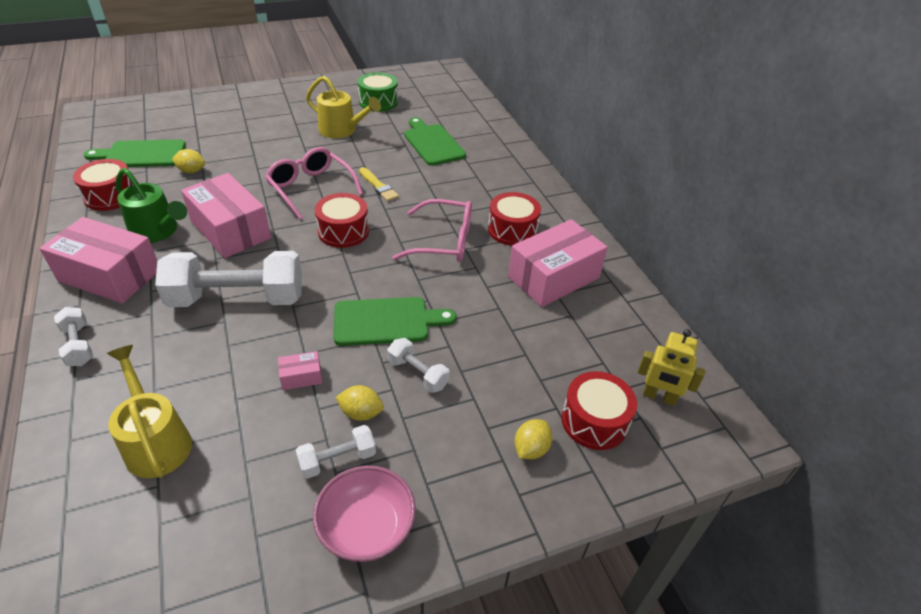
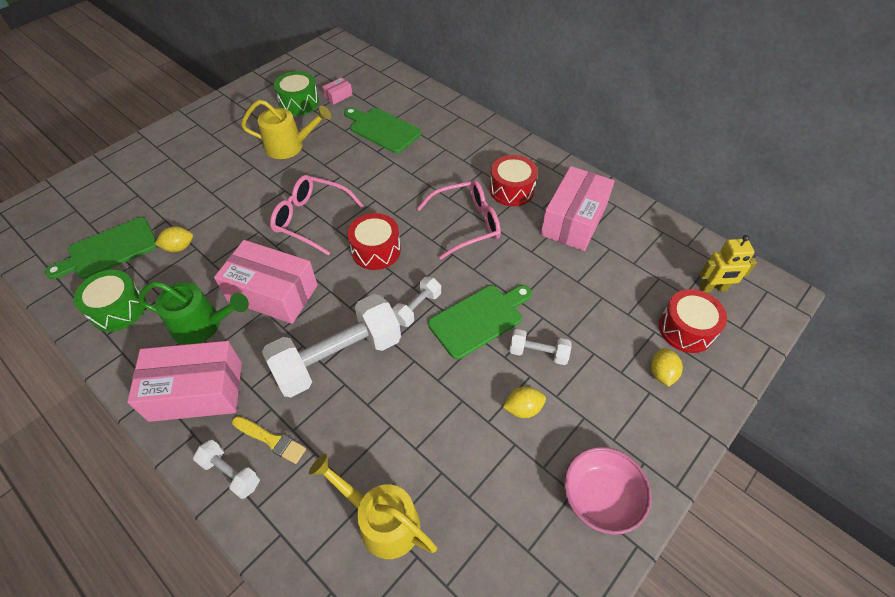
camera: 25 degrees left, 10 degrees up
(110, 196) = (118, 309): red drum -> green drum
(301, 377) = (452, 402): pink box -> pink box (338, 96)
(337, 459) = (536, 456): white dumbbell -> white dumbbell (417, 308)
(378, 186) = (370, 192): yellow brush -> yellow brush (271, 440)

